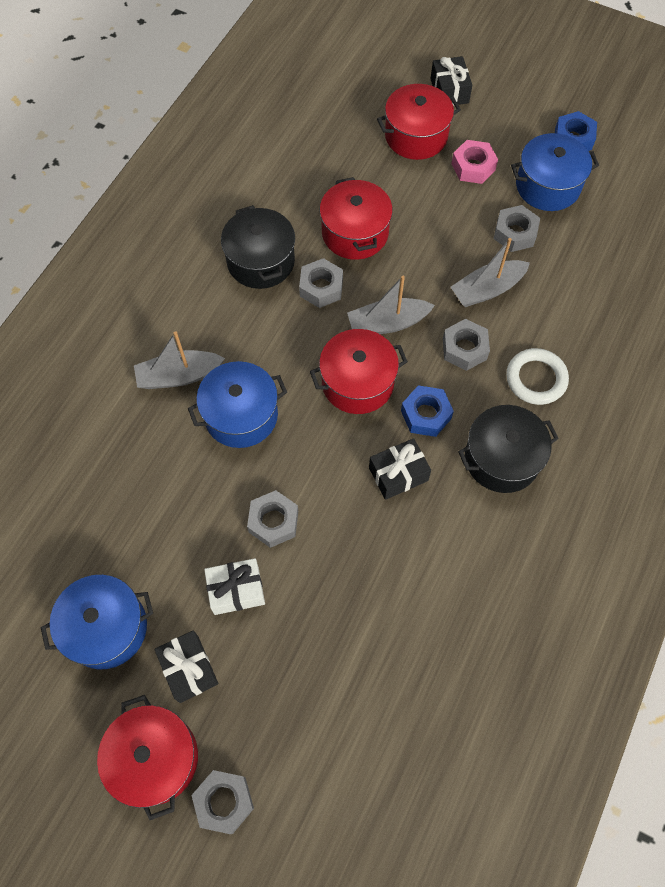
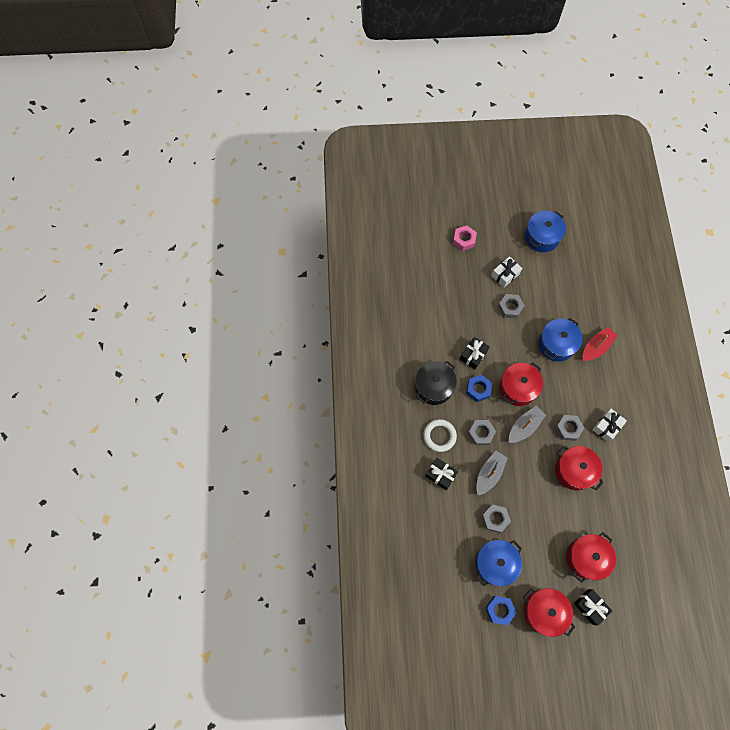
camera: 150 degrees right, 5 degrees up
(155, 758) = (491, 208): red pot -> red pot (544, 611)
(179, 376) = (596, 347): grey boat -> red boat
(189, 669) = (501, 240): black gift -> black gift (440, 475)
(224, 802) = (459, 208): grey nut -> none
(261, 261) = (606, 427): black pot -> white gift
(473, 167) = (542, 553): pink nut -> pink nut (464, 240)

